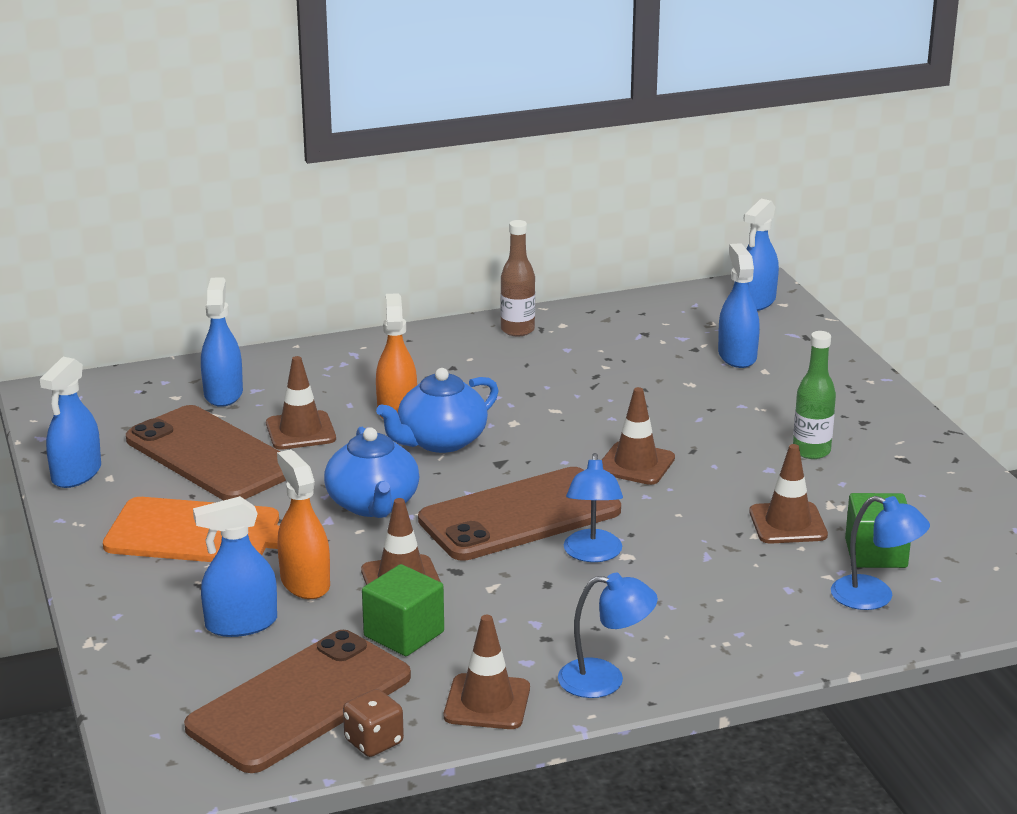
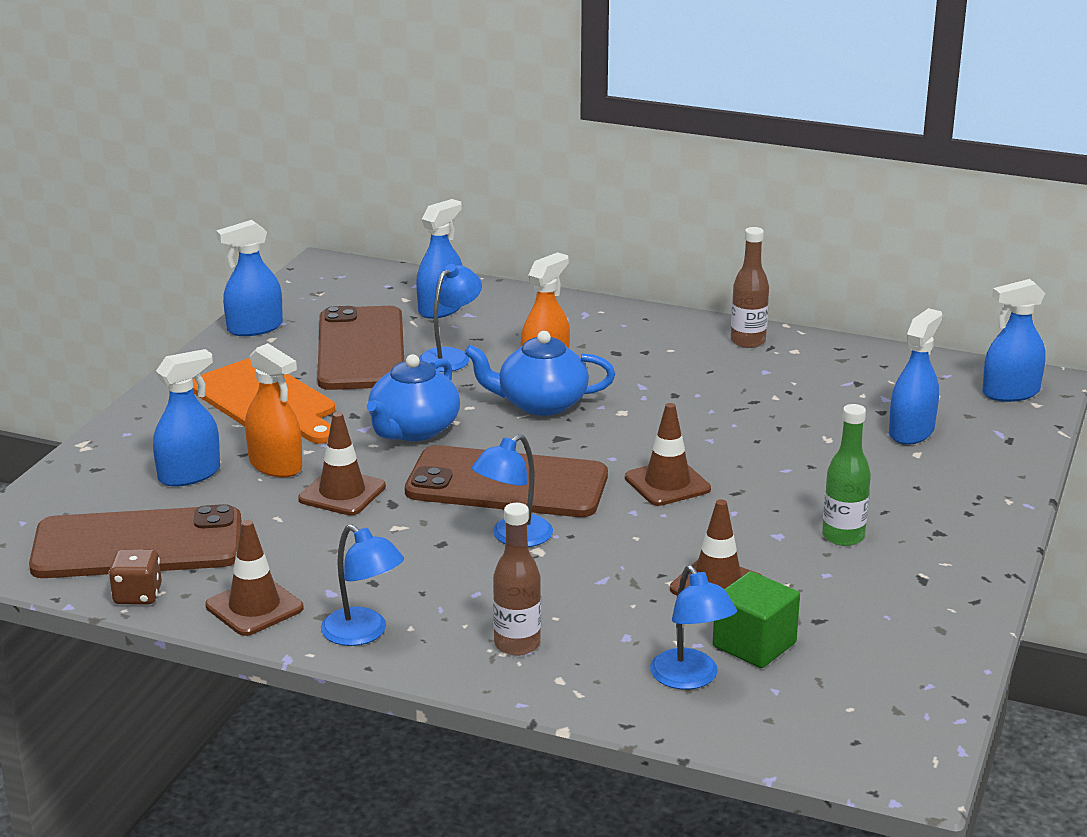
camera: 40 degrees right, 0 degrees up
(241, 624) = (189, 474): blue spray bottle -> blue spray bottle turned 120 degrees clockwise
(300, 431) = (450, 356): brown traffic cone -> blue lamp
(305, 583) = (275, 465): orange spray bottle -> orange spray bottle turned 120 degrees clockwise
(404, 634) = (280, 531): green cube -> none
(726, 631) = (517, 644): none -> brown bottle

